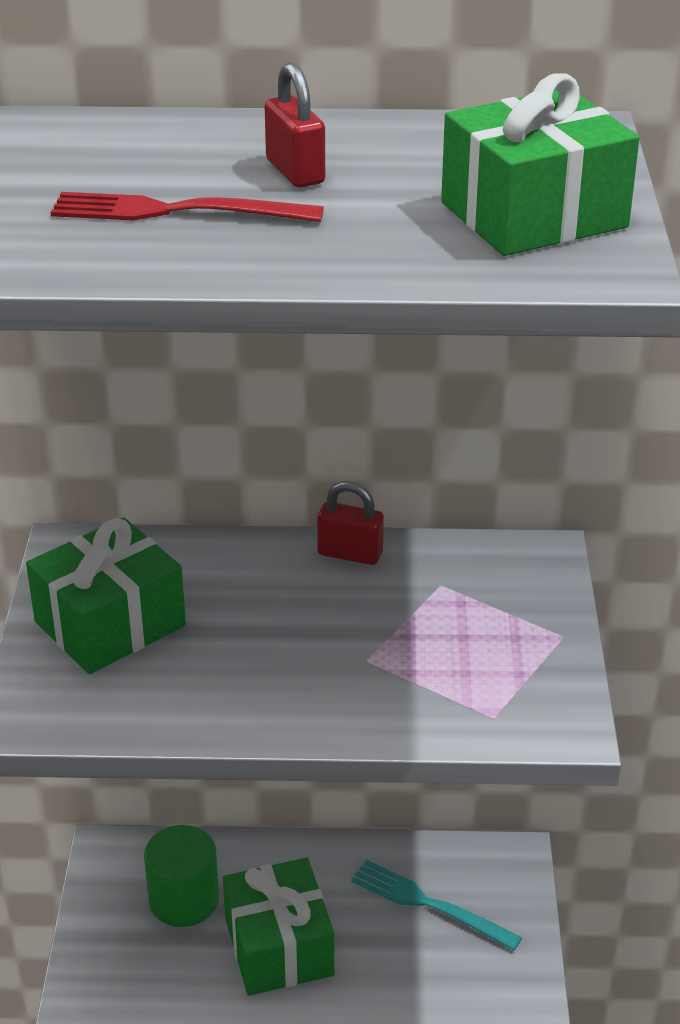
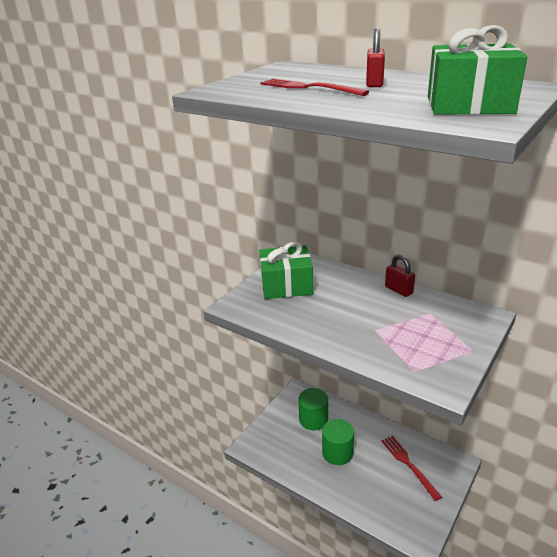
camera: 35 degrees right, 5 degrees down
(279, 947) = (337, 453): green gift -> green cylinder
(429, 904) = (409, 465): turquoise fork -> red fork

